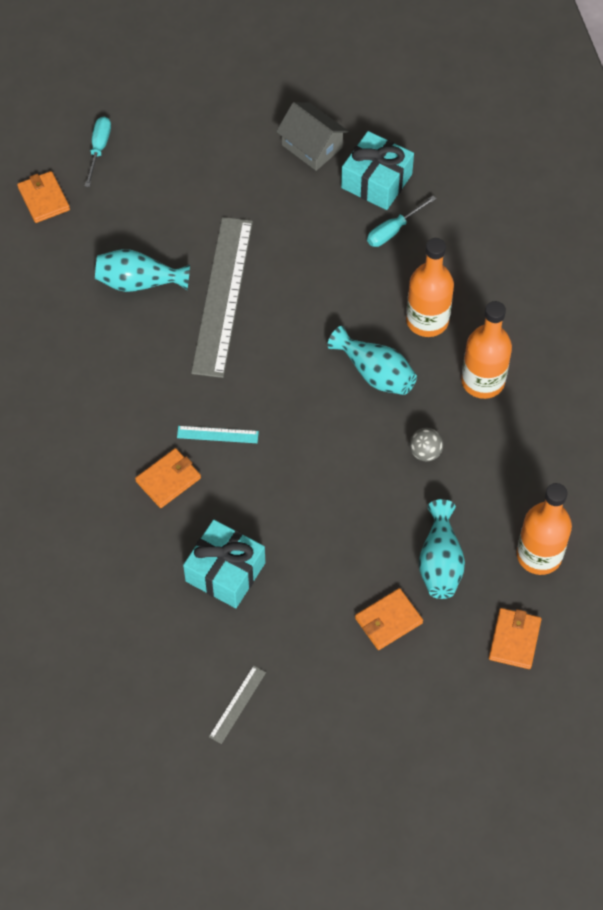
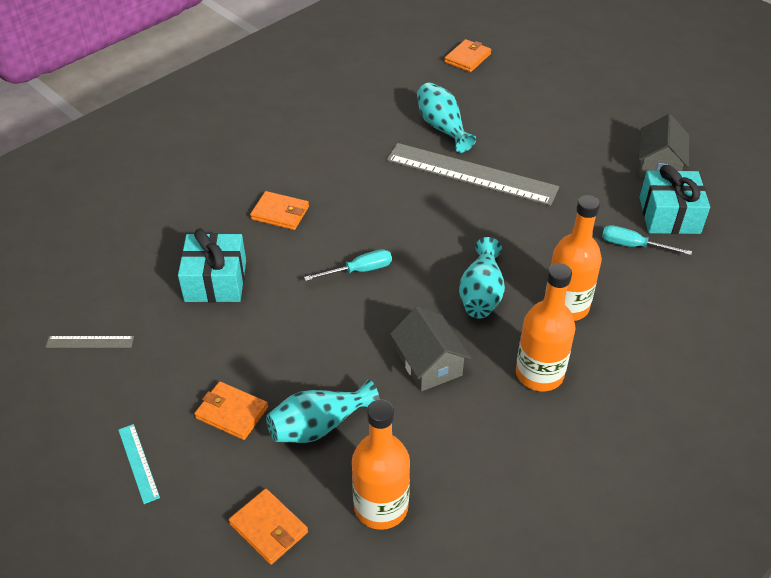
camera: 60 degrees right, 15 degrees down
(99, 149) = (535, 65): turquoise screwdriver -> turquoise screwdriver (359, 270)
(217, 434) = (342, 223): turquoise ruler -> turquoise ruler (138, 463)
(222, 296) = (471, 174): grey ruler -> grey ruler turned 45 degrees clockwise
(425, 452) = (429, 363): grey ball -> grey house
(514, 640) = (268, 528): orange wallet -> orange wallet turned 60 degrees clockwise

